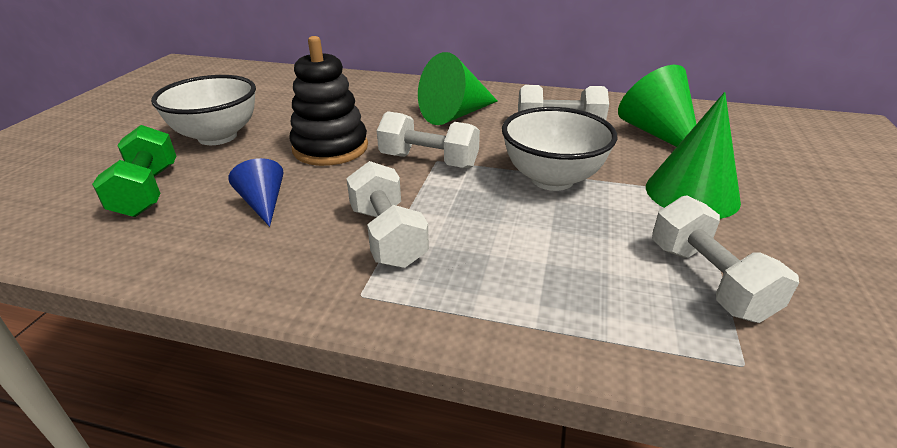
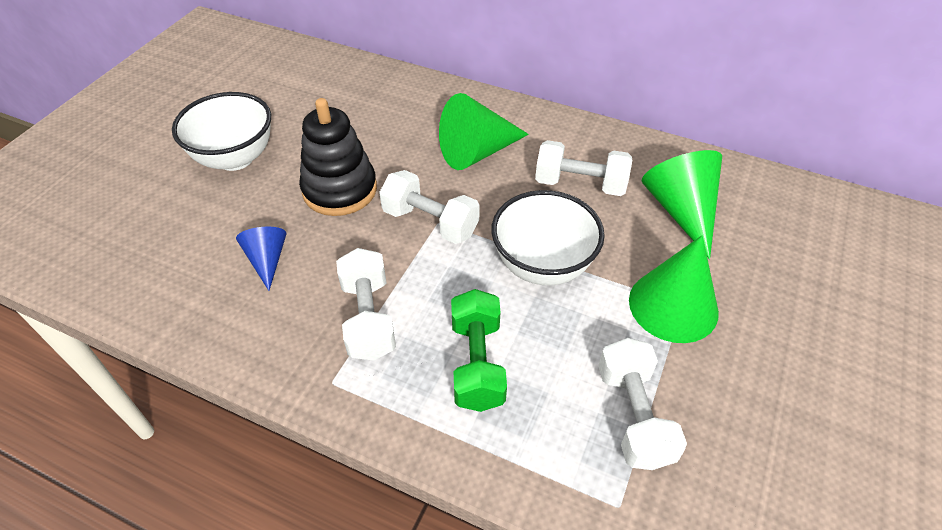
camera: 10 degrees right, 15 degrees up
(147, 191) = (168, 229): green dumbbell -> green dumbbell (477, 363)

